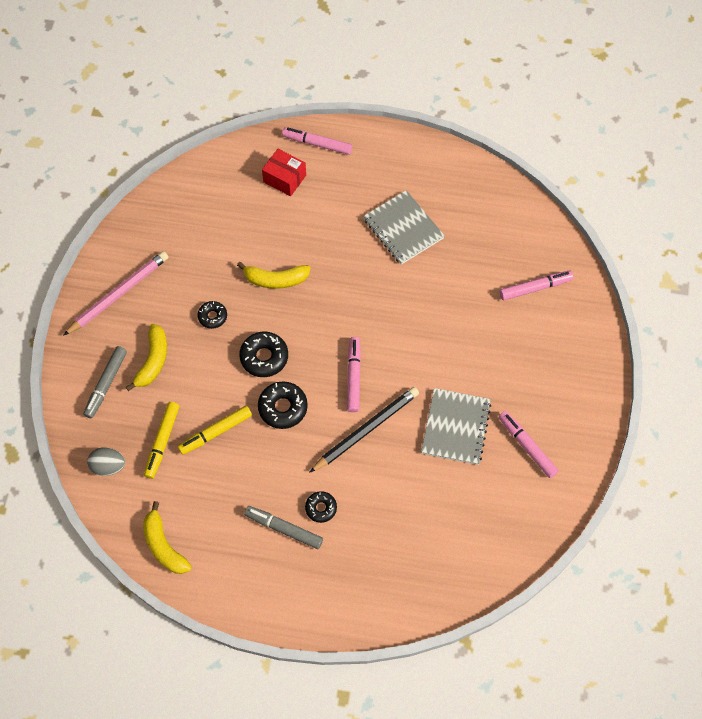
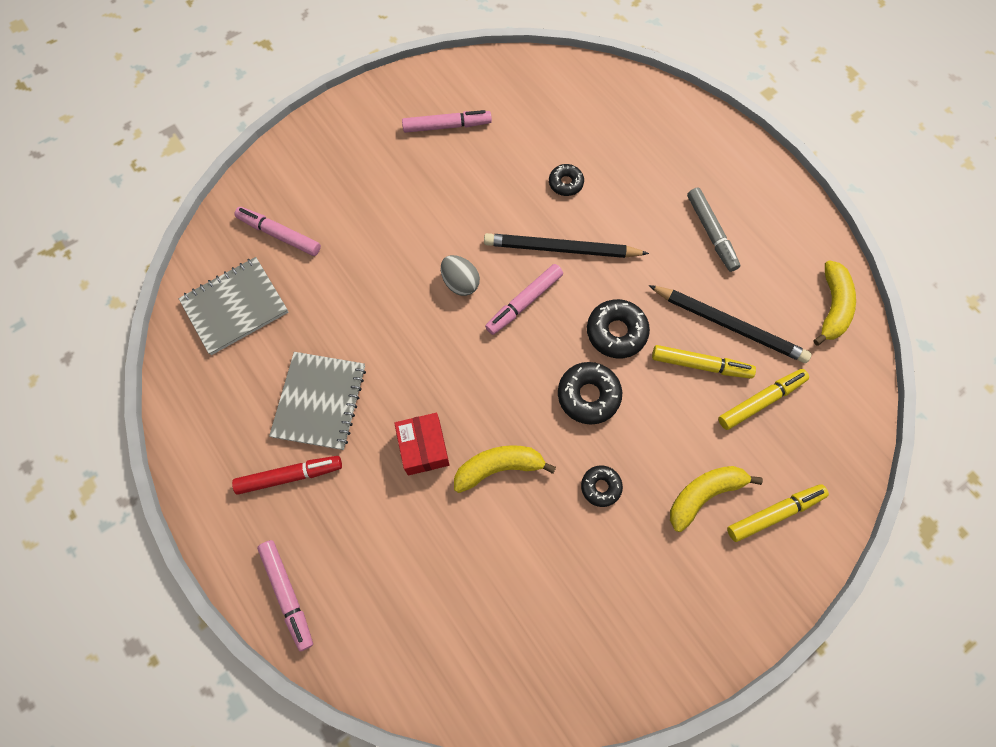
camera: 135 degrees left, 5 degrees up
(106, 384) = (773, 513): grey marker -> yellow marker
(108, 466) = (834, 423): grey egg -> grey egg (460, 283)
(118, 294) = (680, 613): pink pencil -> none
(219, 473) = (729, 325): none -> black pencil
(275, 279) = (499, 467): yellow banana -> yellow banana turned 60 degrees counterclockwise
(284, 178) = (368, 583): red box -> red box (424, 448)
(321, 508) = (663, 222): black donut -> black donut (565, 183)
(376, 186) = (289, 476): none -> red marker
(456, 427) = (484, 187): grey notebook -> grey notebook (235, 307)
(527, 447) = (446, 126): pink marker -> pink marker turned 105 degrees counterclockwise

